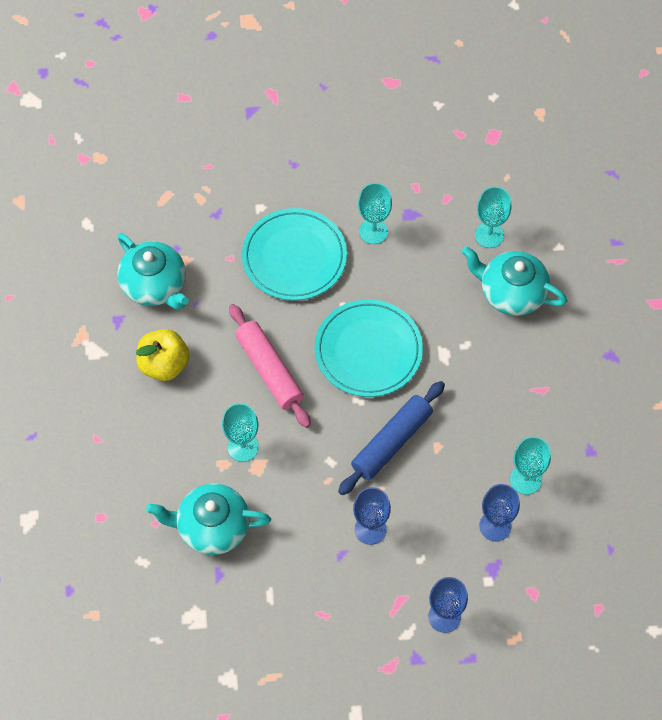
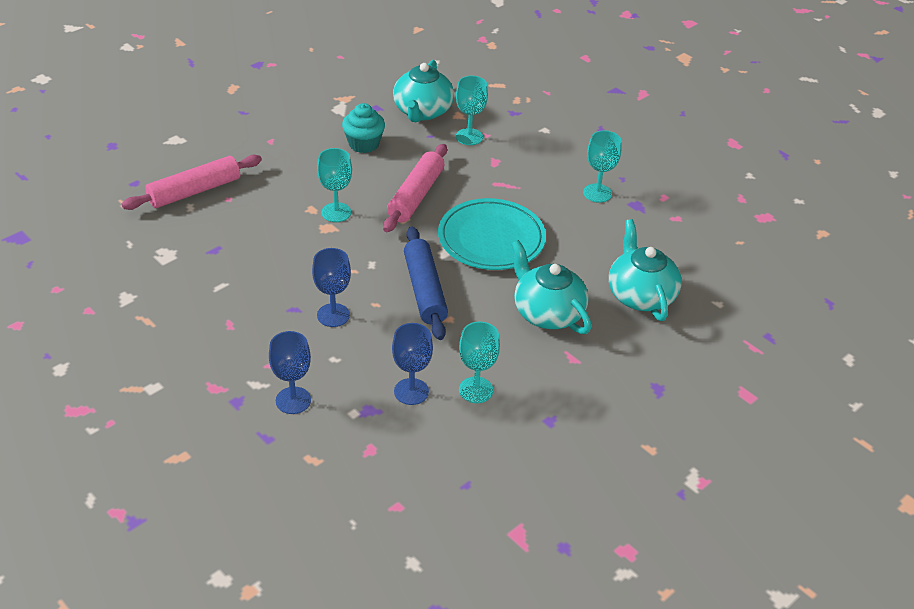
camera: 50 degrees right, 20 degrees down
(122, 545) = (194, 191): none -> pink rolling pin
(164, 365) = (363, 144): yellow apple -> turquoise cupcake
(212, 527) = (252, 228): turquoise teapot -> turquoise teapot (547, 313)
(294, 257) = (525, 164): turquoise plate -> none
(391, 442) = (424, 290): blue rolling pin -> blue rolling pin turned 75 degrees clockwise
(489, 235) = (675, 257): turquoise goblet -> turquoise goblet (469, 137)

